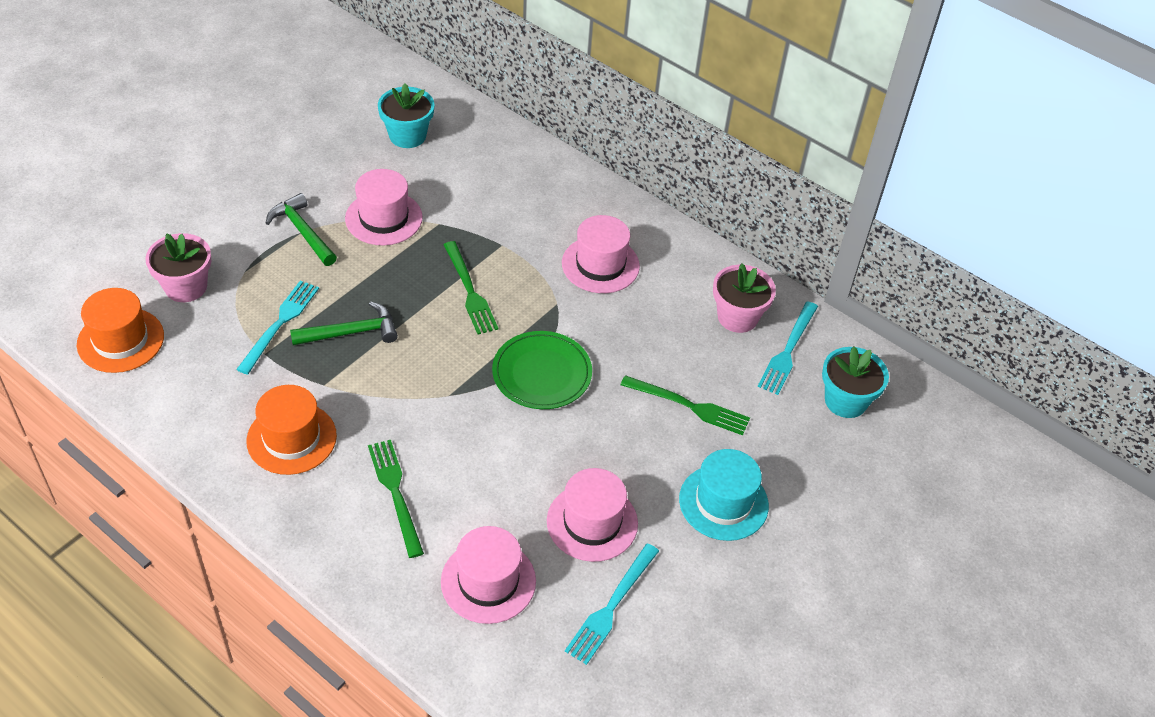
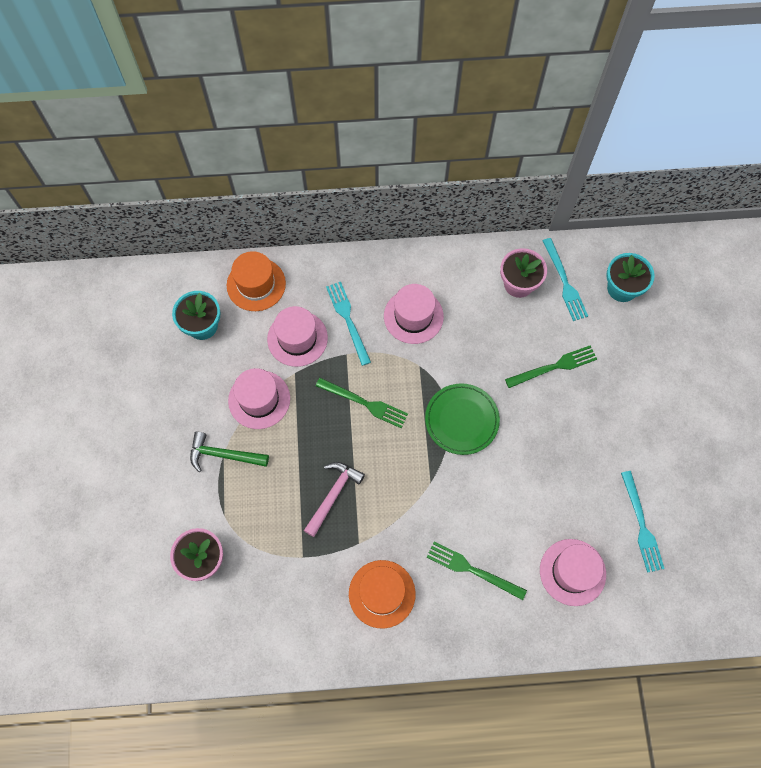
camera: 40 degrees left, 20 degrees up
(120, 340) = (211, 632): orange hat -> orange hat (256, 284)
(280, 324) = (287, 529): turquoise fork -> turquoise fork (348, 320)
(351, 332) = (333, 495): green hammer -> pink hammer
(592, 522) = (582, 486): pink hat -> pink hat (297, 338)
(723, 502) = (629, 410): turquoise hat -> none

